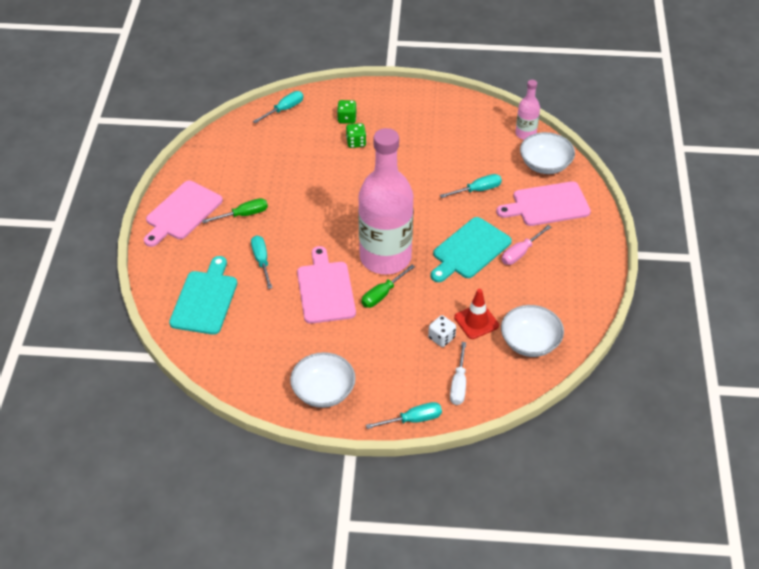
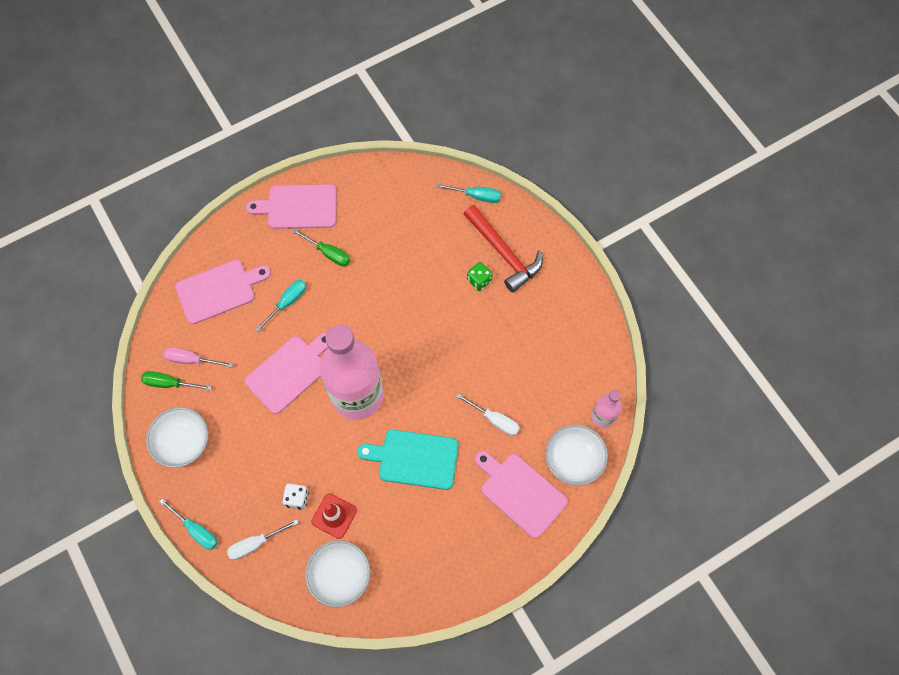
camera: 55 degrees right, 20 degrees up
(205, 299) = (219, 290): turquoise cutting board -> pink cutting board
(347, 119) = (503, 253): green dice -> red hammer
(382, 294) = (314, 420): green screwdriver -> green screwdriver (169, 383)
(477, 190) = (494, 420): turquoise screwdriver -> white screwdriver
(520, 253) = (441, 505): pink screwdriver -> pink screwdriver (191, 360)

